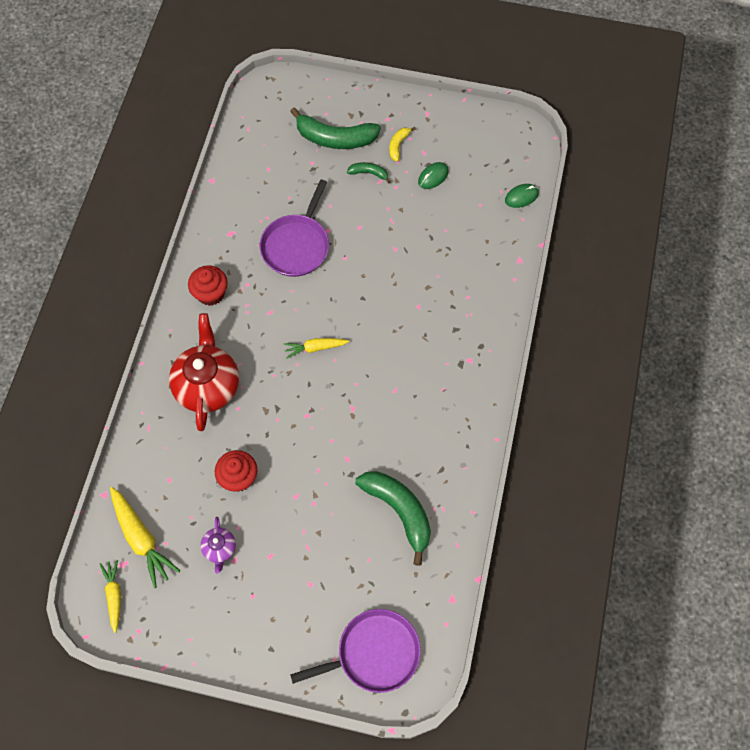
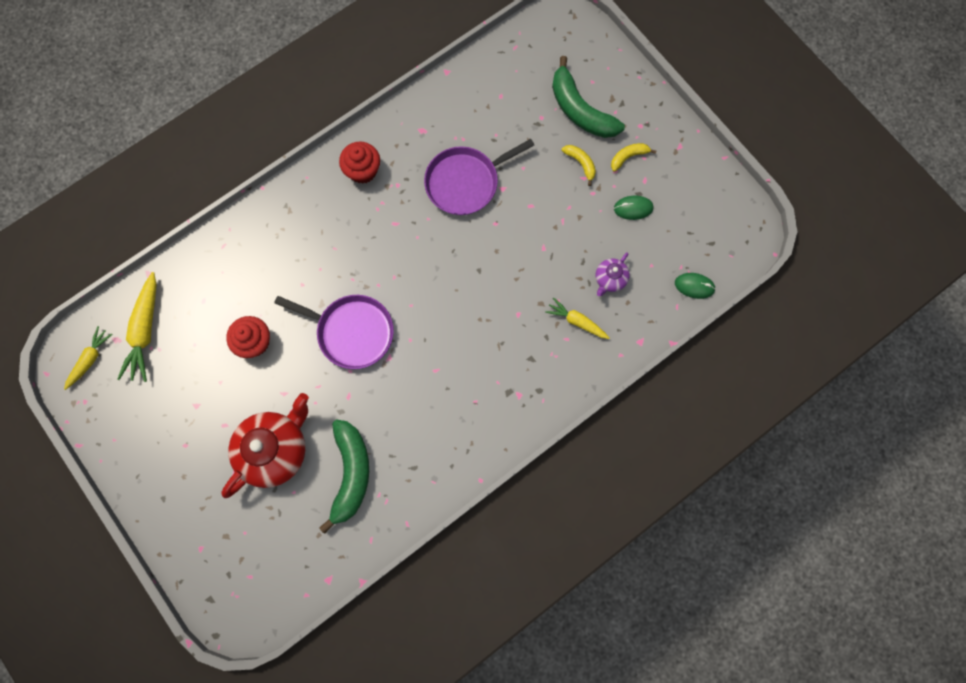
camera: 40 degrees right, 10 degrees up
(207, 385) = (295, 247): red teapot -> red teapot (275, 450)
(220, 549) = (193, 387): purple teapot -> purple teapot (610, 279)
(315, 348) = (404, 283): yellow carrot -> yellow carrot (577, 321)
(369, 173) = (581, 163): green banana -> yellow banana
(374, 653) = (233, 569): purple pan -> purple pan (352, 332)

